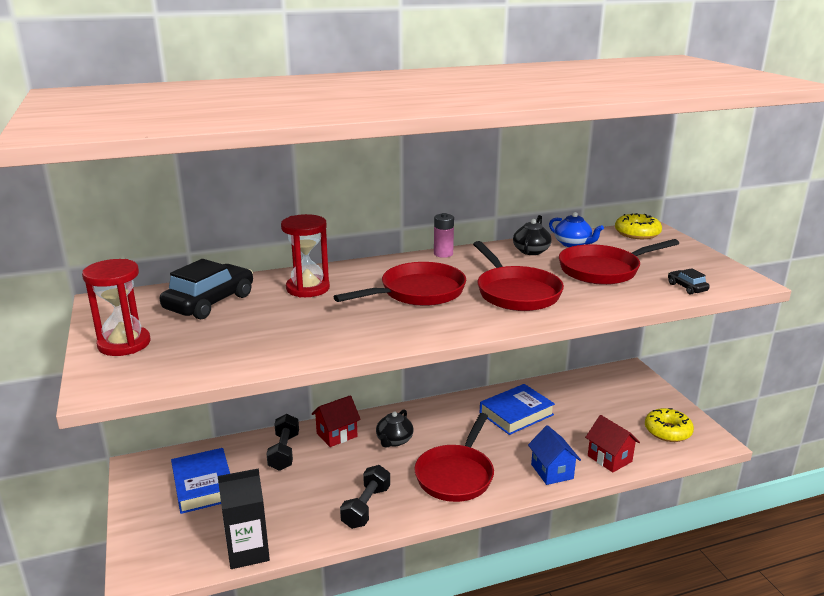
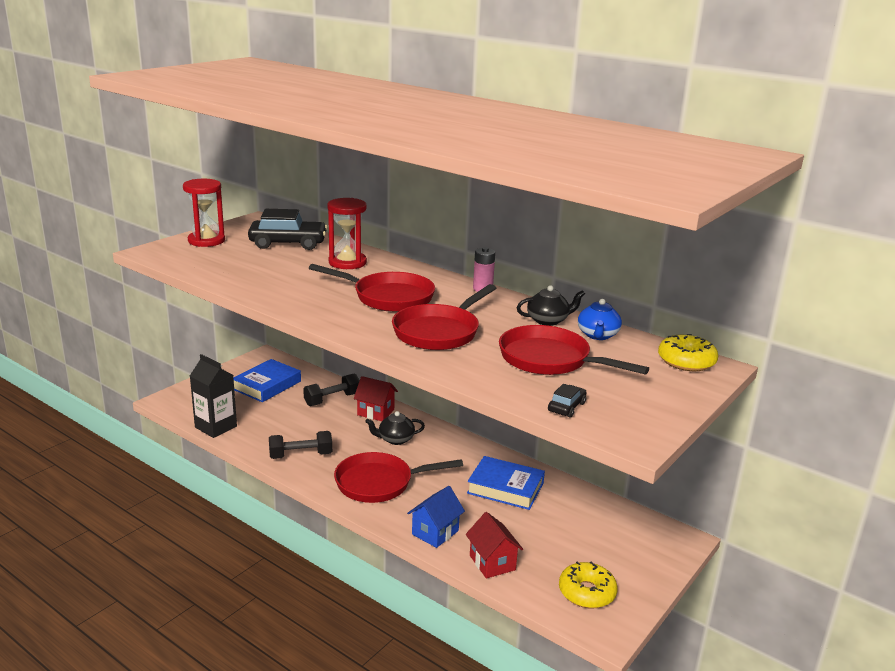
camera: 55 degrees right, 0 degrees up
(609, 458) = (492, 562): red house -> red house turned 45 degrees counterclockwise

